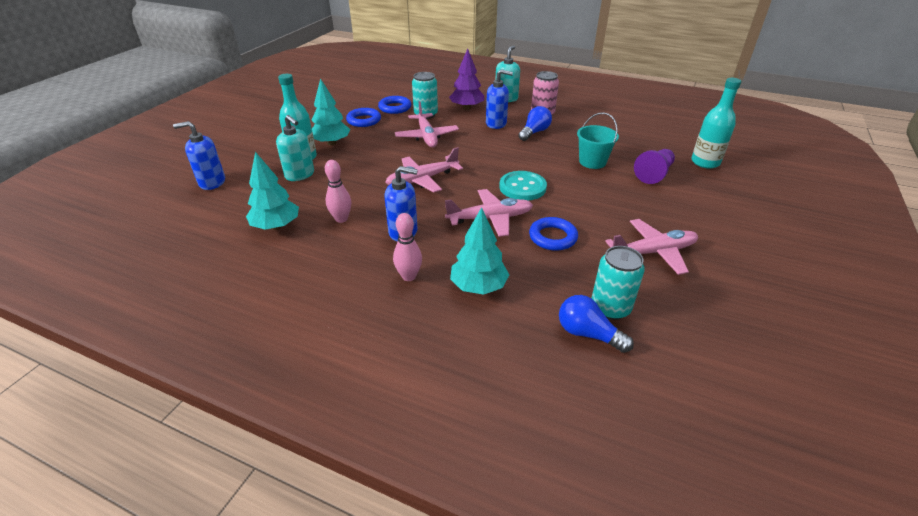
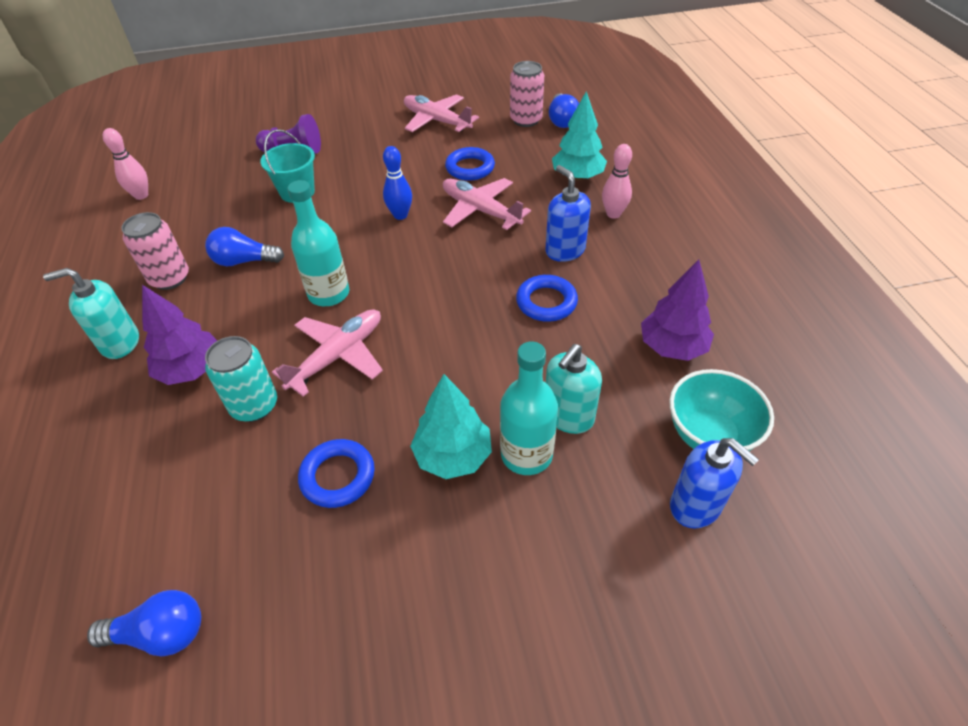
camera: 125 degrees left, 10 degrees up
(223, 205) = (709, 435): none -> turquoise bowl
(276, 226) = (672, 347): turquoise tree -> purple tree
(300, 175) = (568, 416): turquoise soap dispenser -> turquoise soap dispenser turned 150 degrees counterclockwise
(341, 219) = (599, 306): pink bowling pin -> pink bowling pin (141, 195)
(357, 86) = (160, 633): none -> blue light bulb
(395, 108) = (250, 469): blue ring -> blue ring (546, 302)
(422, 180) = (458, 292): pink plane -> none
(496, 124) = (238, 307): blue soap dispenser -> none
(522, 187) = (400, 215): turquoise button -> blue bowling pin
(610, 308) = (526, 120): turquoise can -> pink can
(705, 162) = (240, 131): turquoise bottle -> turquoise bottle (329, 294)

